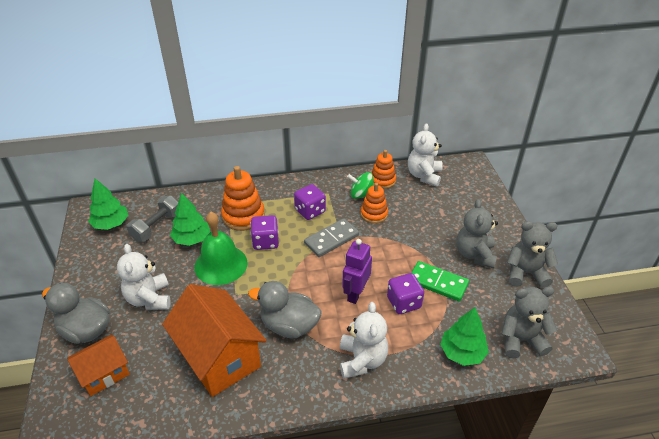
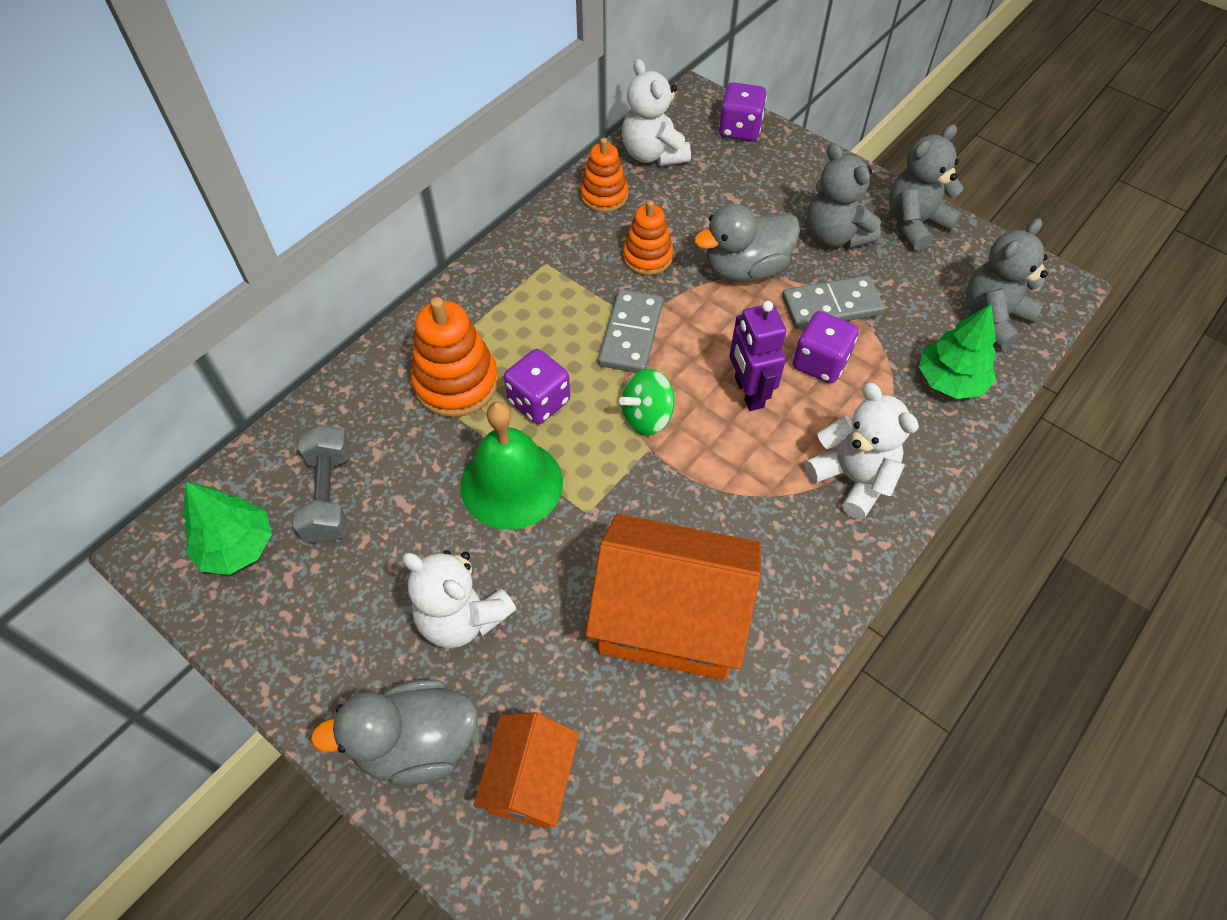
camera: 40 degrees left, 15 degrees up
(192, 239) = (415, 475): green tree -> none
(289, 326) = (713, 502): grey duck -> grey duck (745, 268)
(310, 211) = (551, 309): purple dice -> purple dice (740, 129)
(361, 195) = (598, 237): green spinning top -> green spinning top (647, 417)
(438, 283) = (831, 305): green domino -> grey domino

